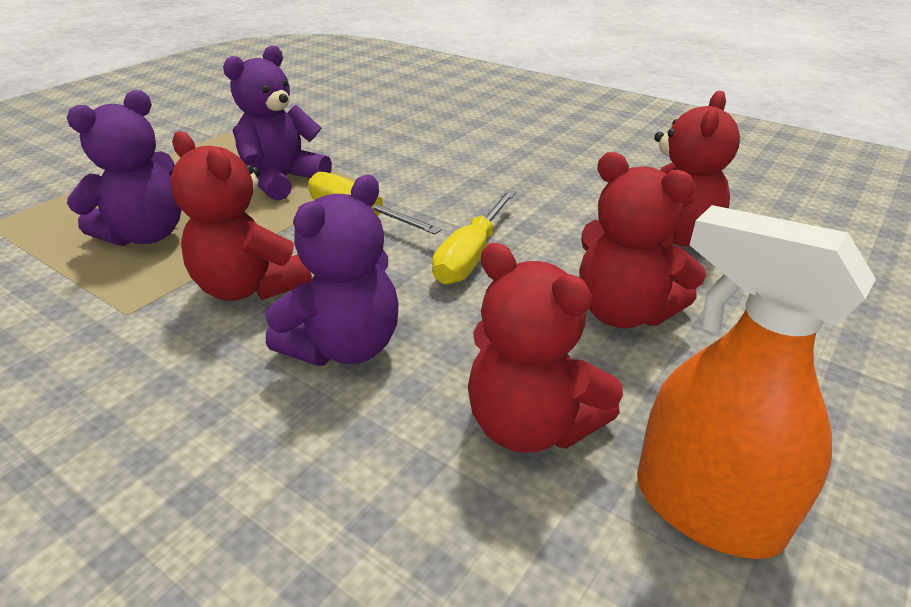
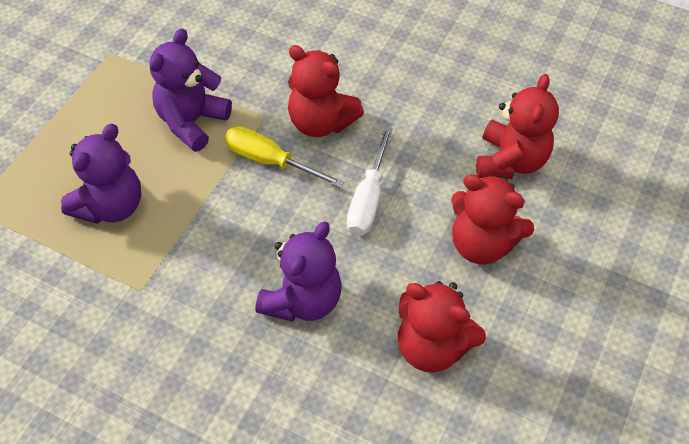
camera: 10 degrees left, 20 degrees up
(249, 287) = (216, 253): red teddy bear -> red teddy bear (321, 122)
(471, 256) = (368, 199): yellow screwdriver -> white screwdriver
(706, 508) = (531, 388): orange spray bottle -> none

